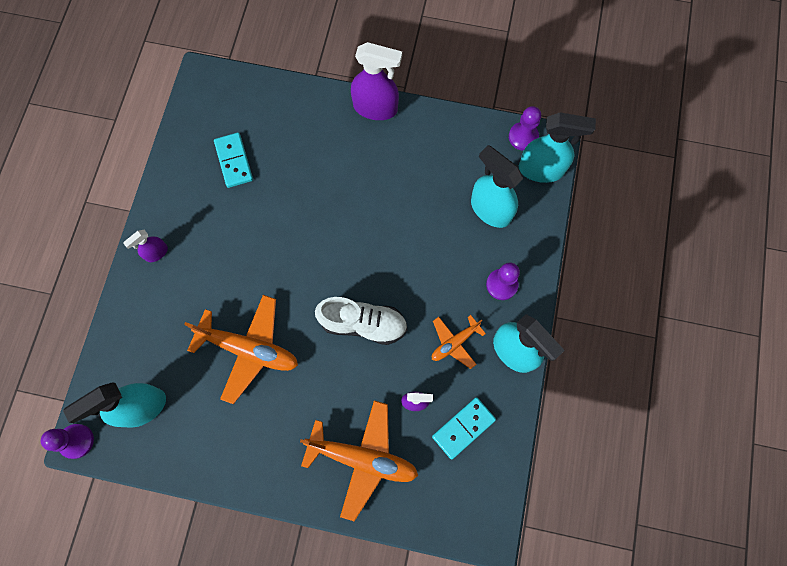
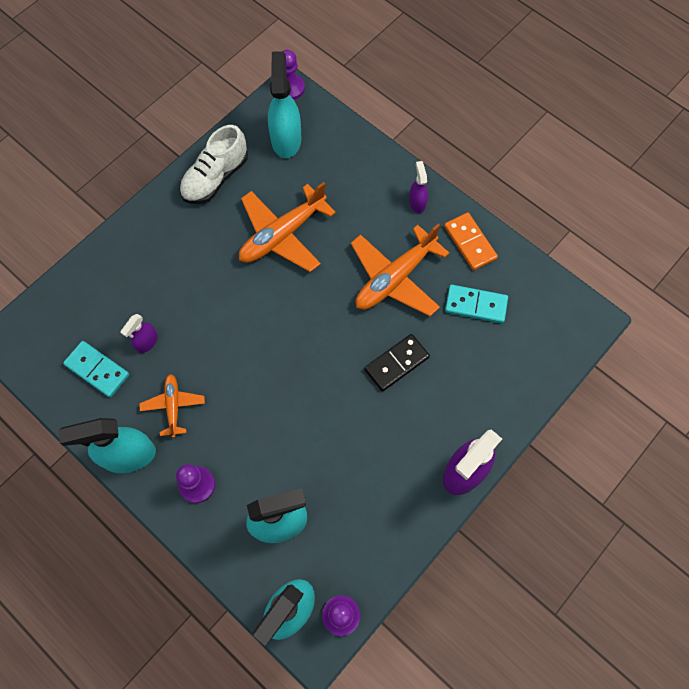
camera: 120 degrees right, 5 degrees down
(176, 192) = (469, 243): none -> orange domino
(318, 194) = (396, 363): none -> black domino
(362, 458) = (132, 276): orange plane -> orange plane (395, 278)
(363, 324) = (243, 337): white shoe -> white shoe (215, 178)
(463, 428) = (97, 370): turquoise domino -> turquoise domino turned 45 degrees counterclockwise

